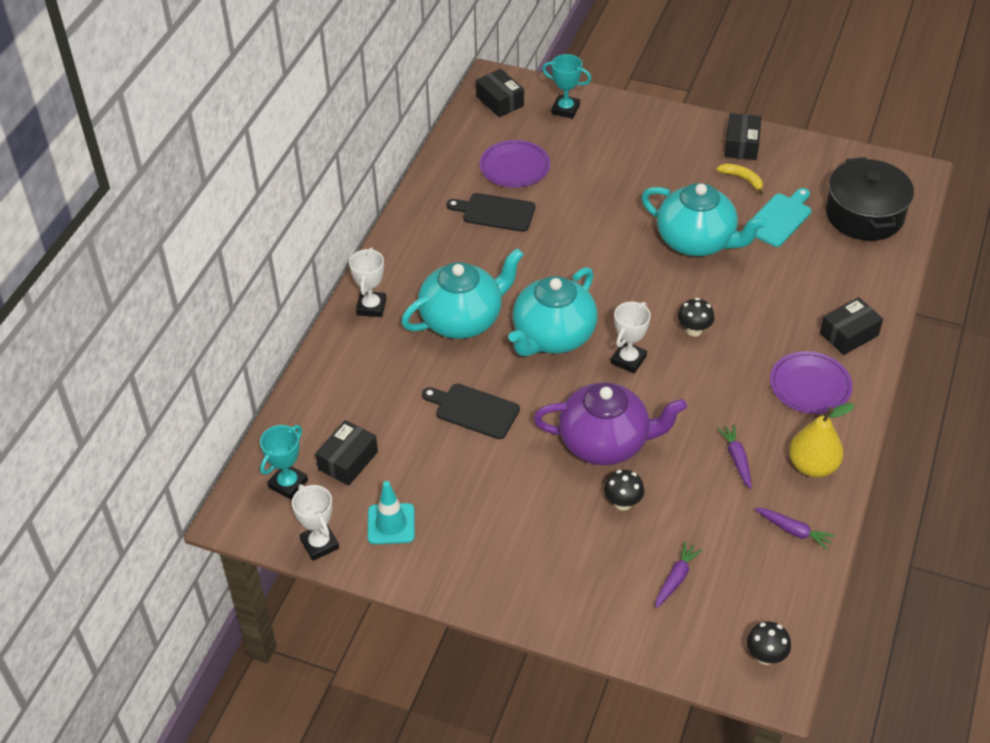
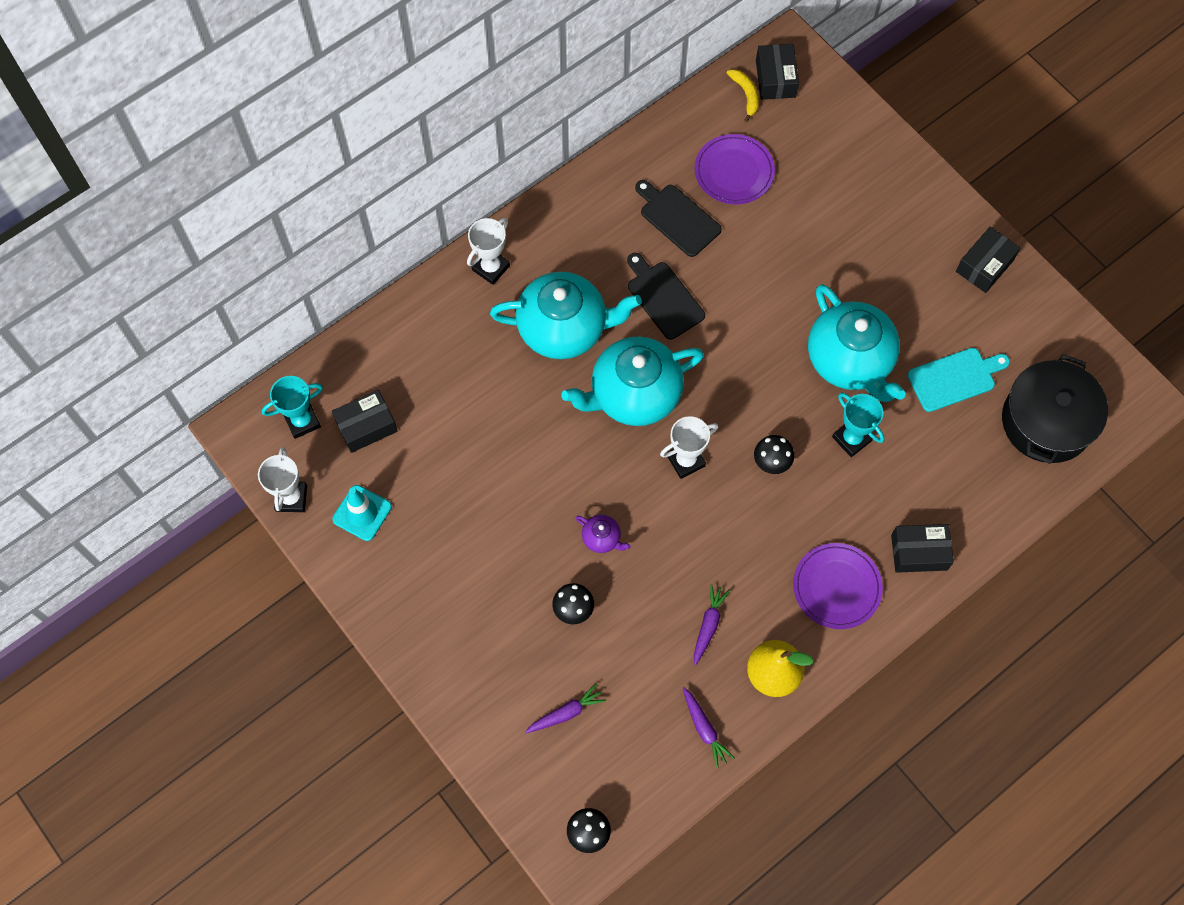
camera: 30 degrees right, 20 degrees up
(473, 410) = (508, 435): black cutting board -> black cutting board (663, 297)
(565, 109) = (835, 124): turquoise trophy -> turquoise trophy (851, 439)
(605, 442) = (602, 538): purple teapot -> purple teapot, size x0.41
(742, 179) = (953, 309): yellow banana -> yellow banana (746, 95)

